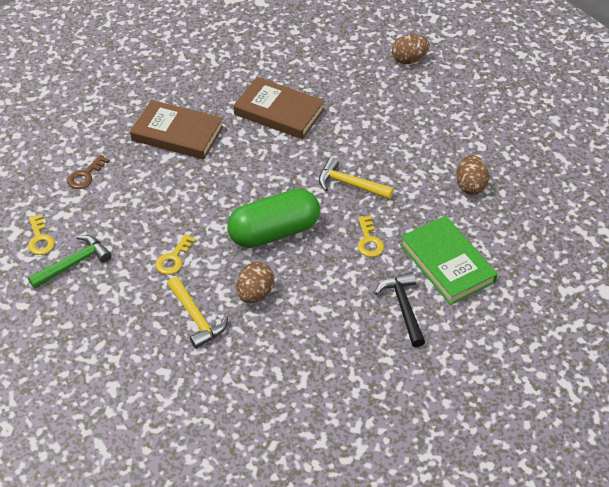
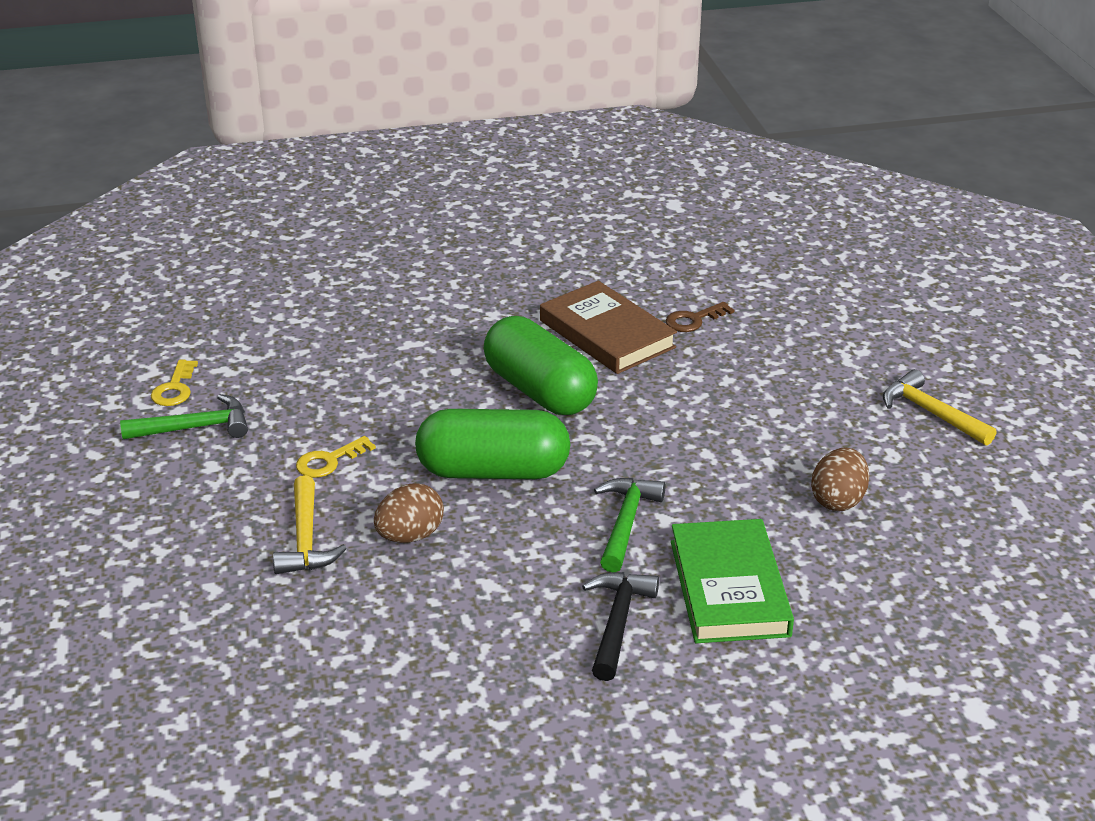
camera: 25 degrees right, 15 degrees down
(85, 175) = (287, 336): brown key -> brown key (693, 320)
(177, 133) = (445, 322): brown book -> none
(265, 166) = (539, 391): none -> green capsule
(350, 184) = (648, 446): yellow hammer -> yellow hammer (931, 413)
(369, 241) = (626, 523): yellow key -> green hammer
(409, 60) = (850, 321): brown egg -> none

